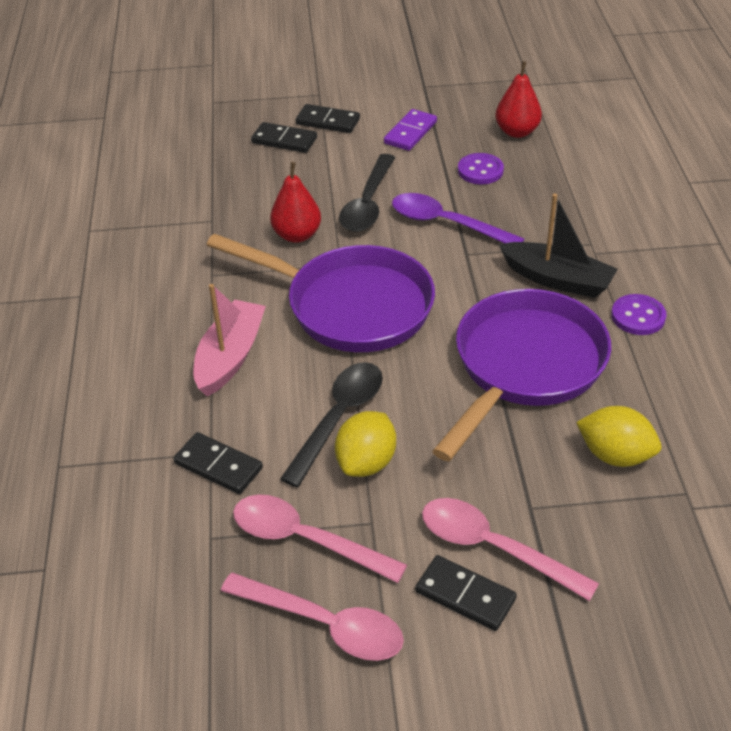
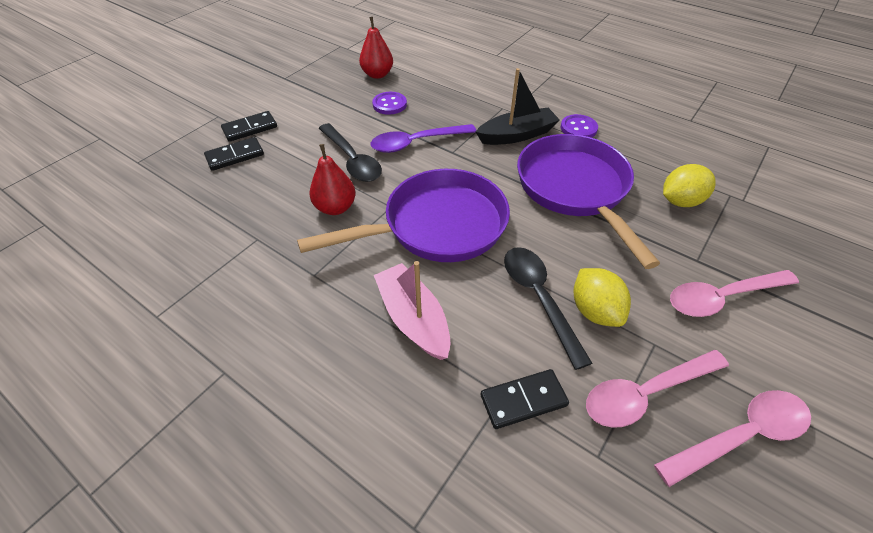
camera: 50 degrees left, 5 degrees up
(410, 132) = (316, 106): purple domino -> none
(465, 595) = (756, 337): black domino -> none

